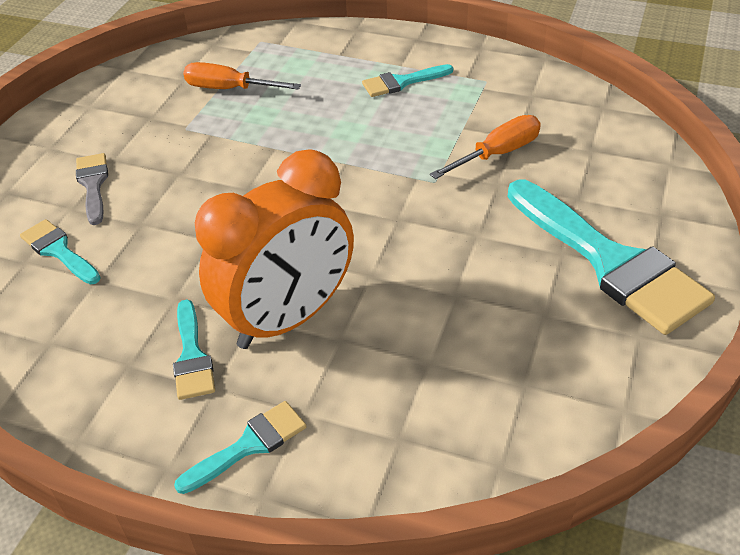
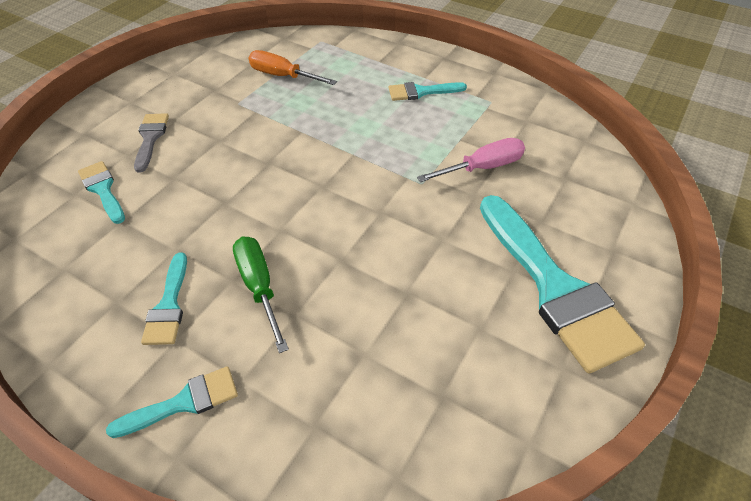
camera: 10 degrees right, 5 degrees up
(288, 318) = (259, 286): orange clock -> green screwdriver
(498, 153) = (483, 167): orange screwdriver -> pink screwdriver

